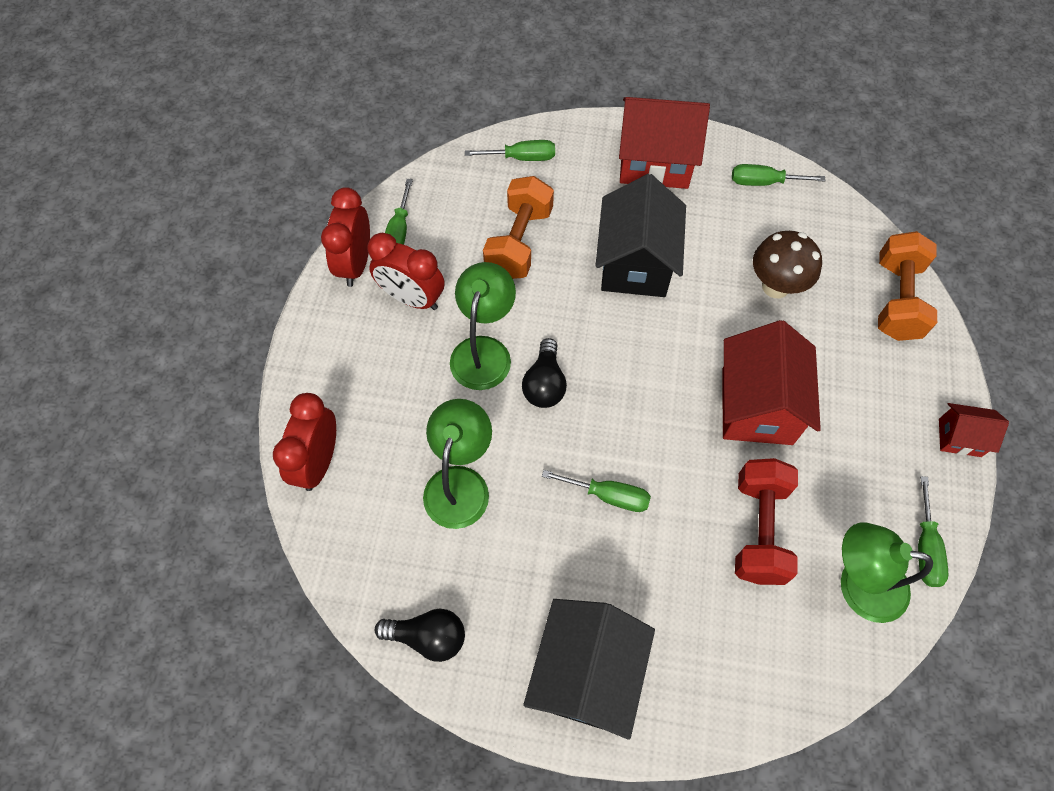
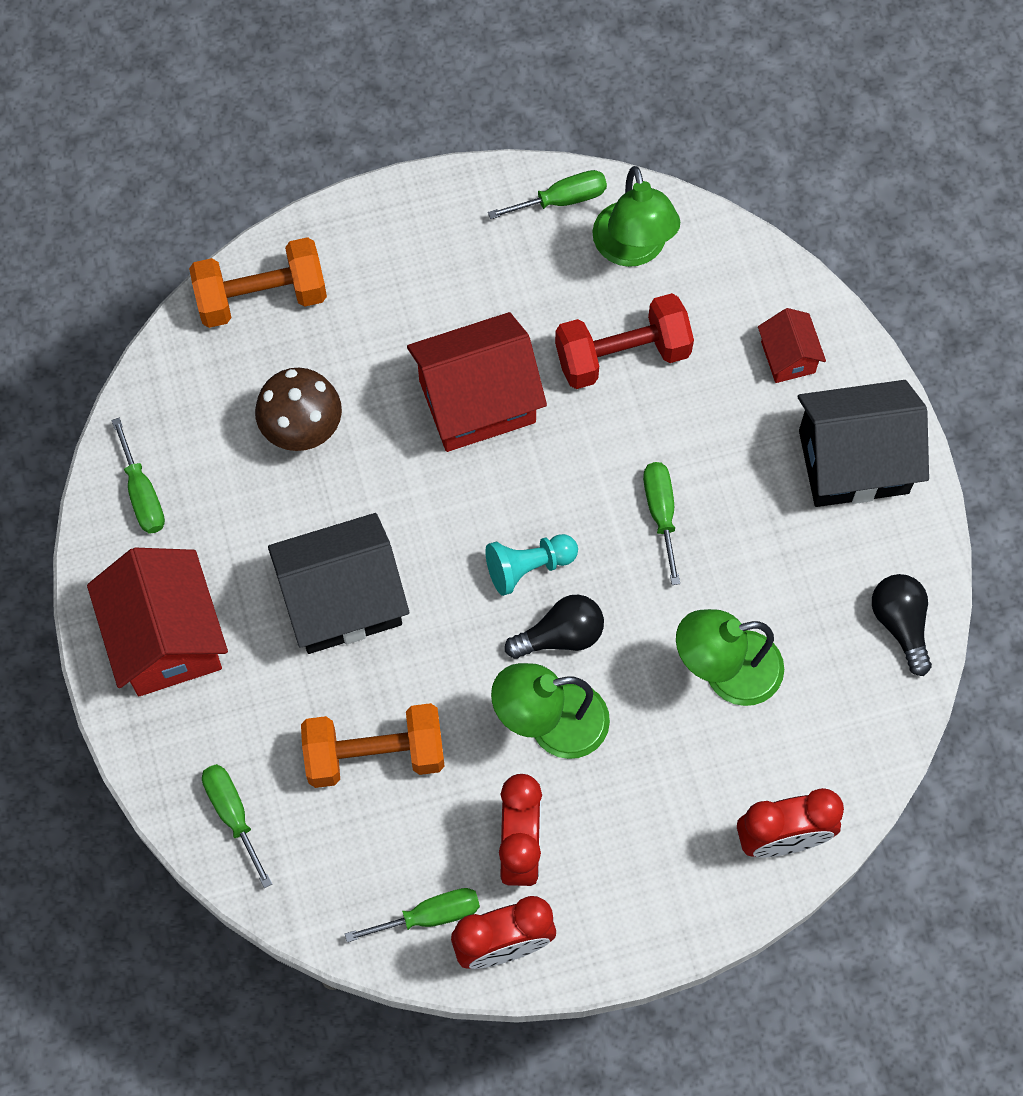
camera: 115 degrees left, 5 degrees up
(607, 385) = (528, 567): none -> turquoise pawn
(959, 437) = (417, 195): red house -> red house (788, 357)

